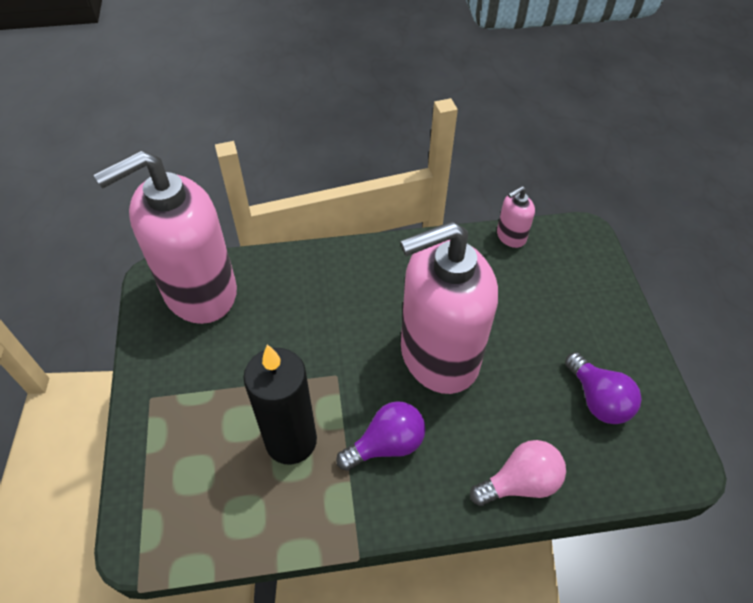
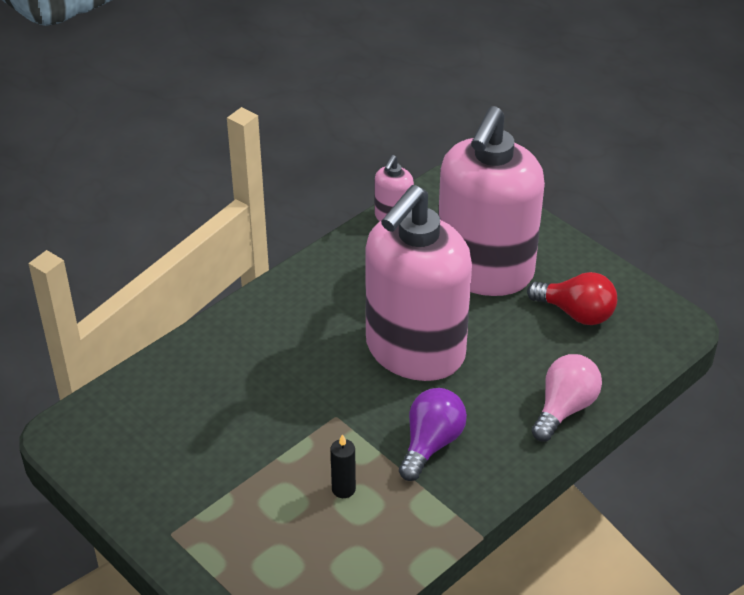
camera: 35 degrees left, 10 degrees down
(199, 292) = (126, 420): pink soap dispenser -> pink soap dispenser (484, 271)
(291, 441) = (343, 489): black candle -> black candle, size x0.42
(598, 399) = (576, 313): purple light bulb -> red light bulb

